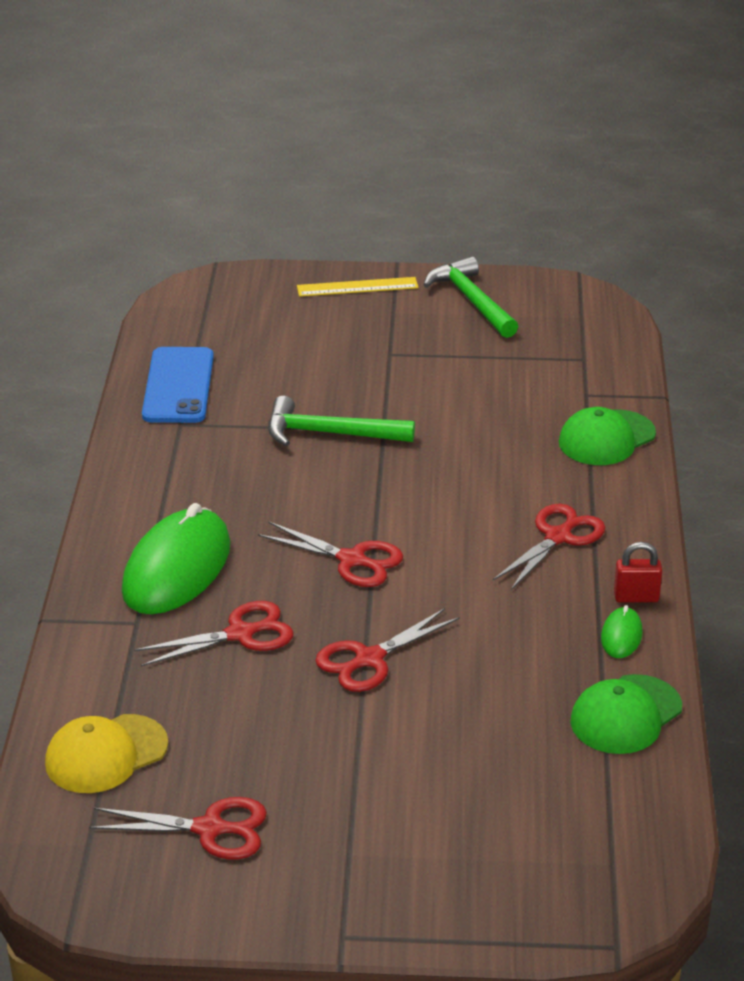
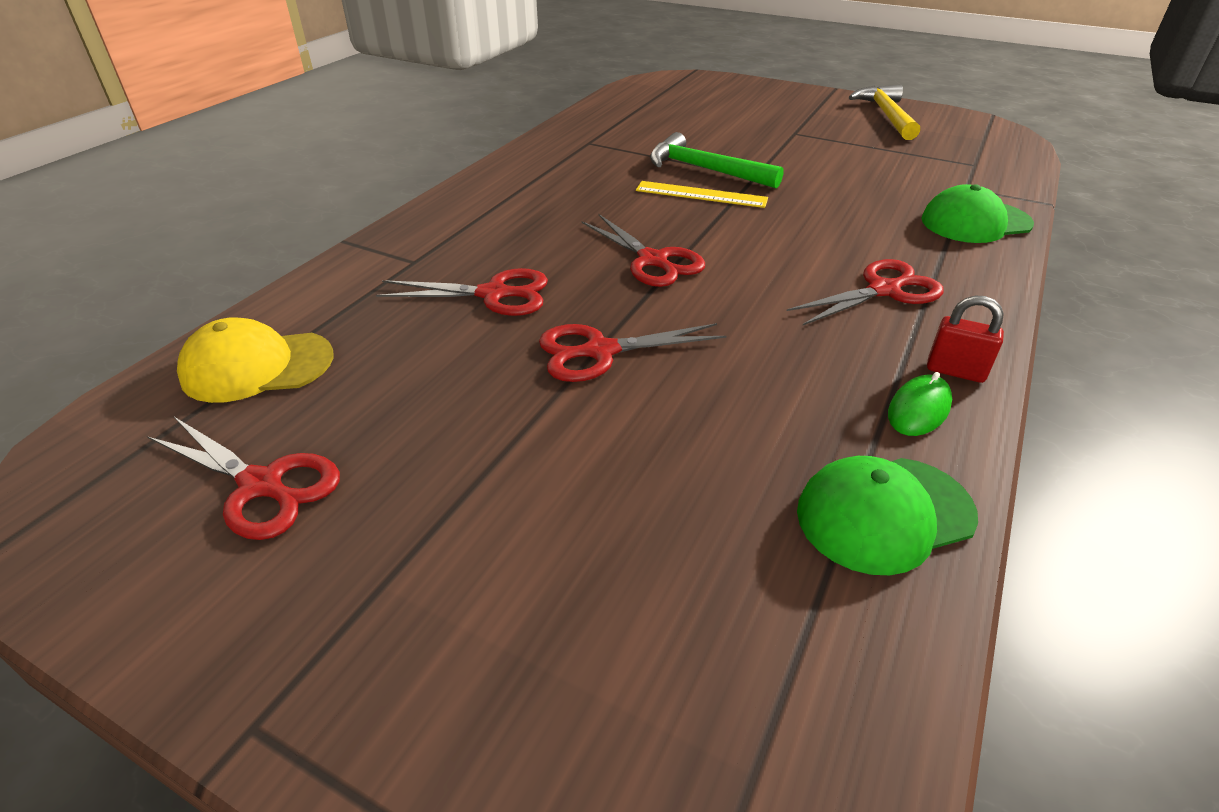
camera: 25 degrees right, 5 degrees up
(177, 568) = (490, 230): green mouse -> none
(178, 386) = (608, 122): blue phone -> none
(357, 287) = (794, 95): yellow ruler -> yellow ruler (701, 194)
(471, 301) = (886, 115): green hammer -> yellow hammer

